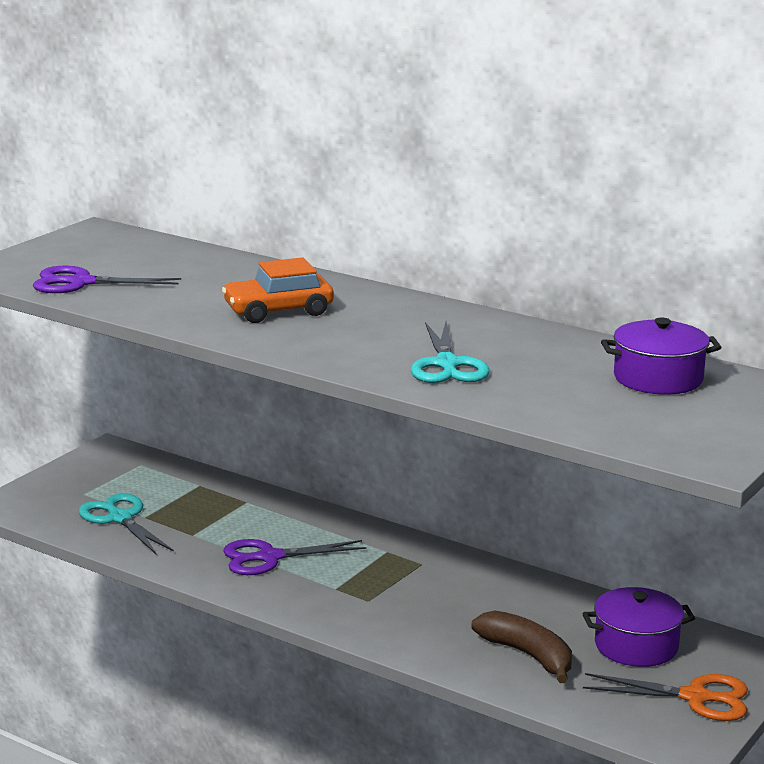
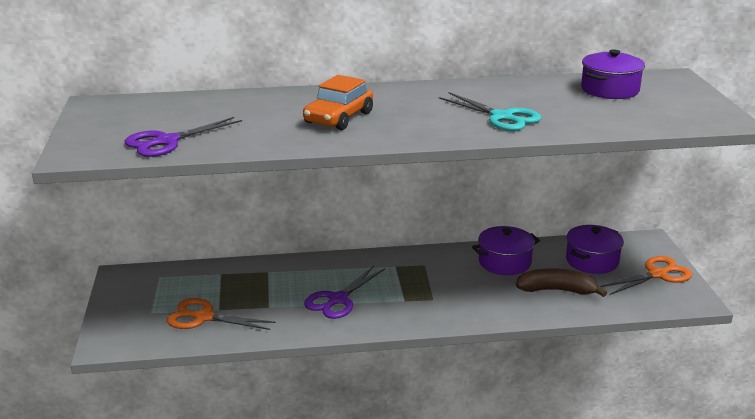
camera: 40 degrees left, 5 degrees up
(120, 518) = (204, 317): turquoise scissors -> orange scissors
(520, 600) = (504, 262): none -> purple pot

